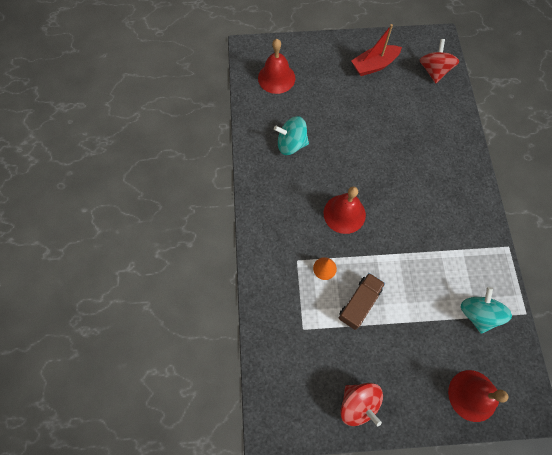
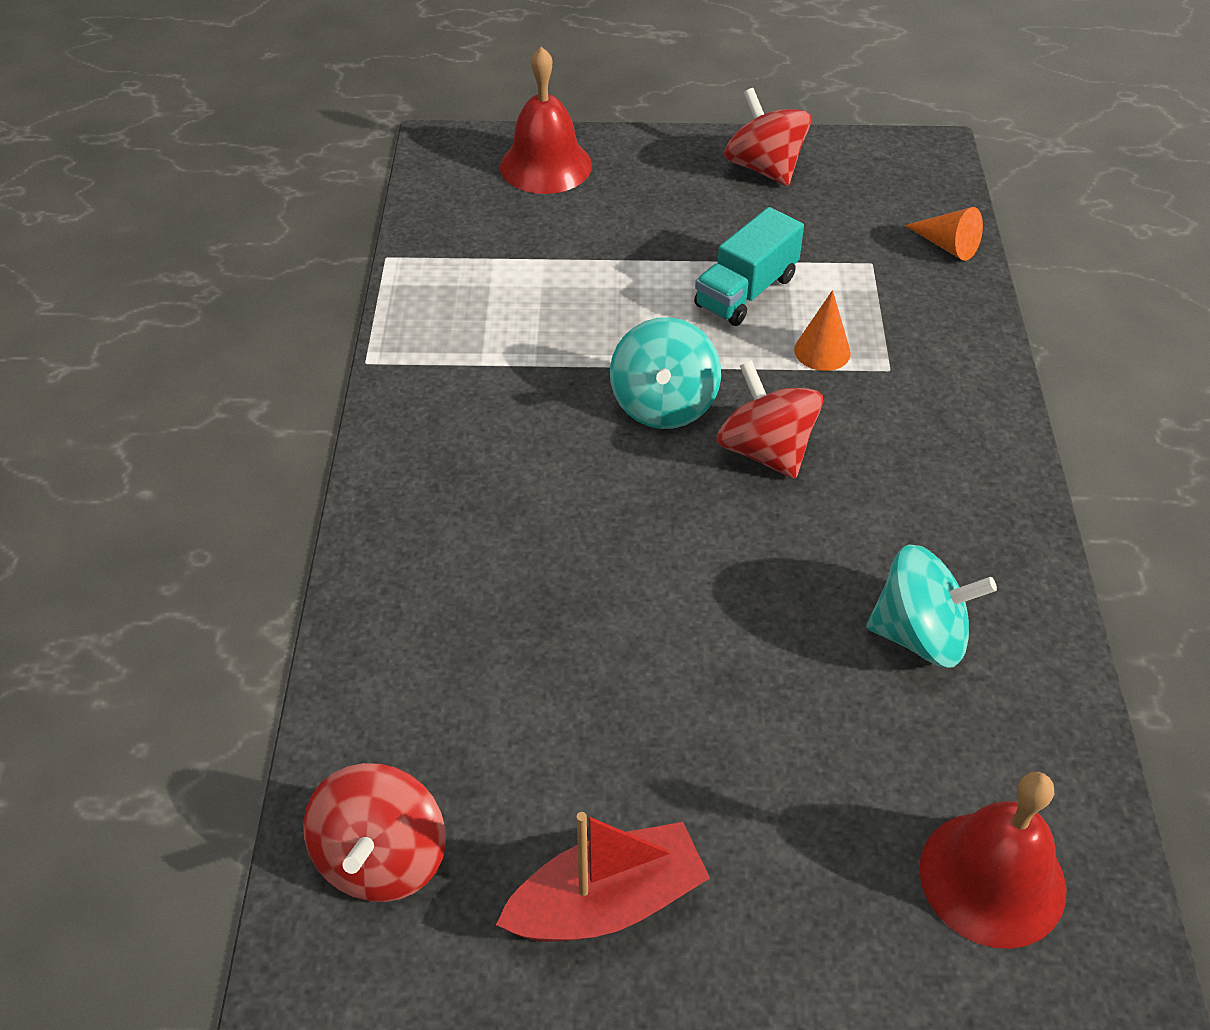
camera: 175 degrees left, 20 degrees down
(267, 345) = (947, 245): none -> orange cone
(344, 213) = (765, 451): red bell -> red spinning top
(359, 303) = (746, 292): brown truck -> turquoise truck
(477, 313) = (490, 262): turquoise spinning top -> turquoise spinning top (663, 404)

